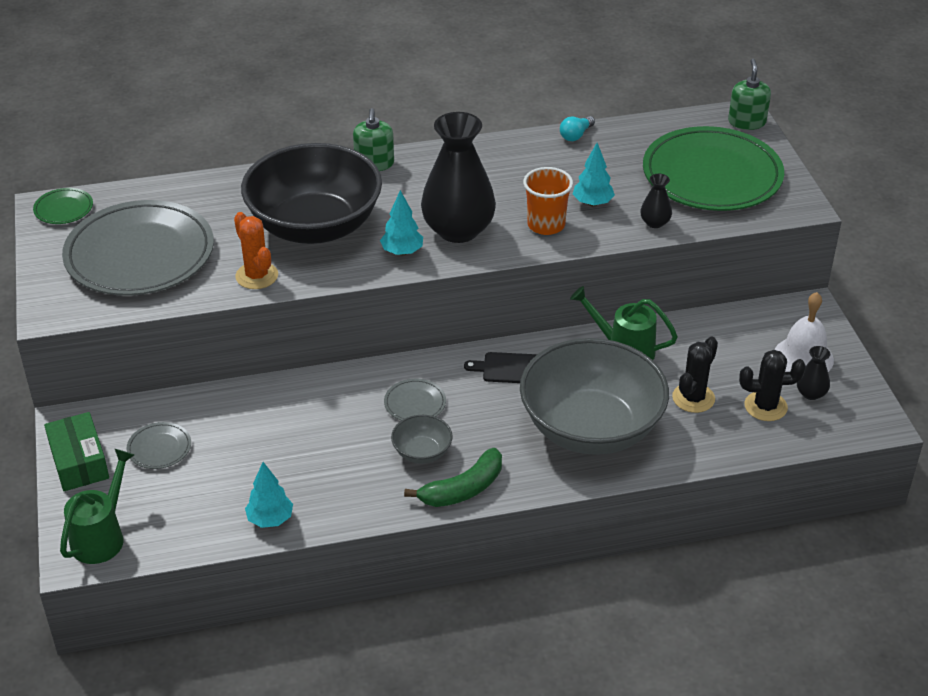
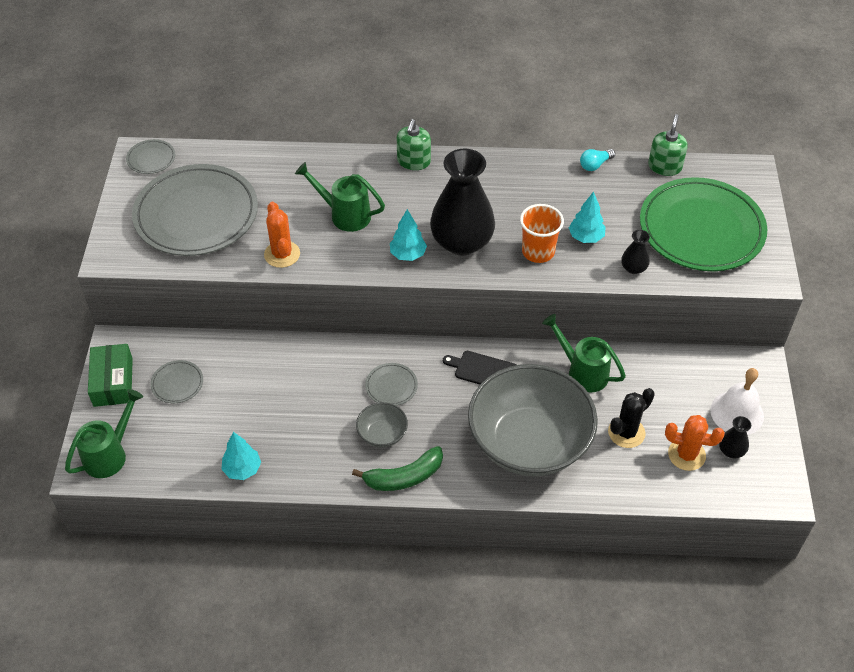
camera: 15 degrees right, 10 degrees up
(63, 209) = (151, 159): green plate -> grey plate
(315, 226) = (344, 215): black bowl -> green watering can
(747, 122) = (752, 179): green soap dispenser -> green soap dispenser (664, 167)
(765, 406) = (686, 455): black cactus -> orange cactus

